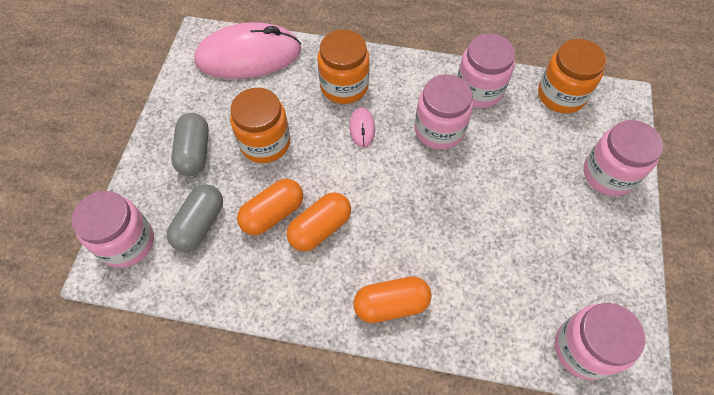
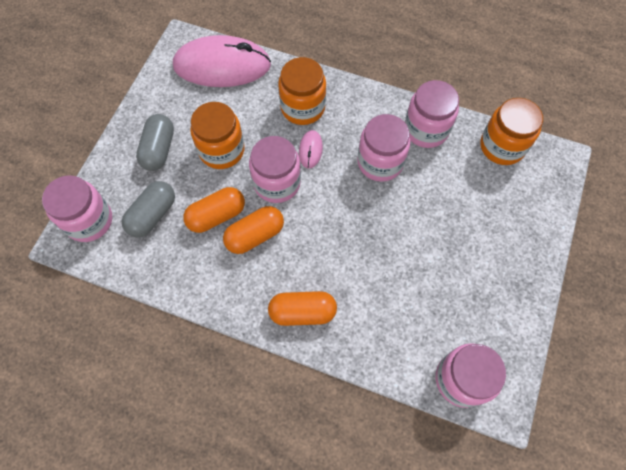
camera: 10 degrees right, 5 degrees up
(608, 174) = (526, 228): pink jar -> pink jar (277, 183)

